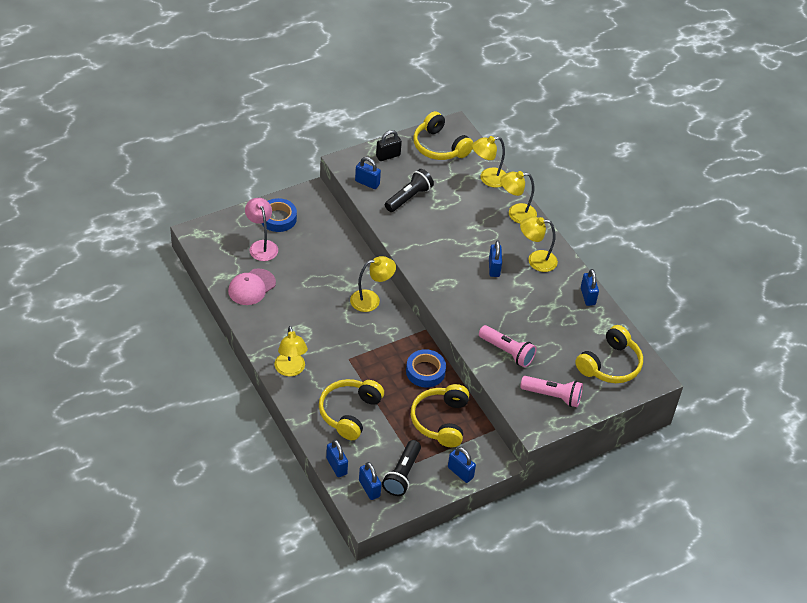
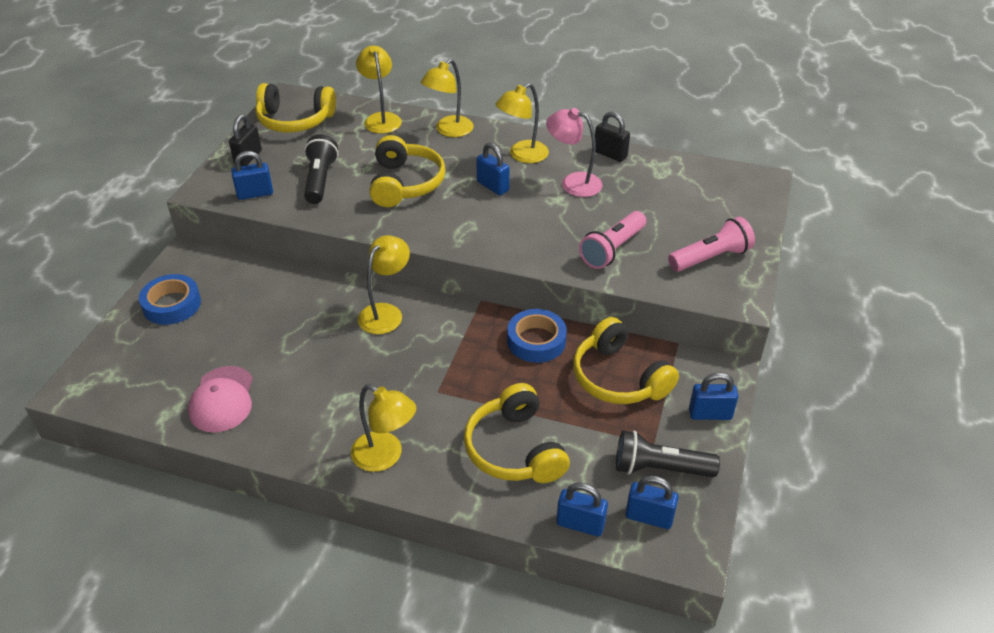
camera: 40 degrees left, 5 degrees down
(261, 246) = (183, 346): pink lamp -> pink lamp (573, 182)
(402, 474) = (660, 468): black flashlight -> black flashlight turned 120 degrees clockwise
(488, 179) = (381, 119): yellow lamp -> yellow lamp turned 135 degrees clockwise
(507, 352) = (612, 249): pink flashlight -> pink flashlight turned 135 degrees clockwise
(587, 296) = (610, 154): blue padlock -> black padlock
(610, 364) = (713, 195): yellow headphones -> yellow headphones (405, 183)

